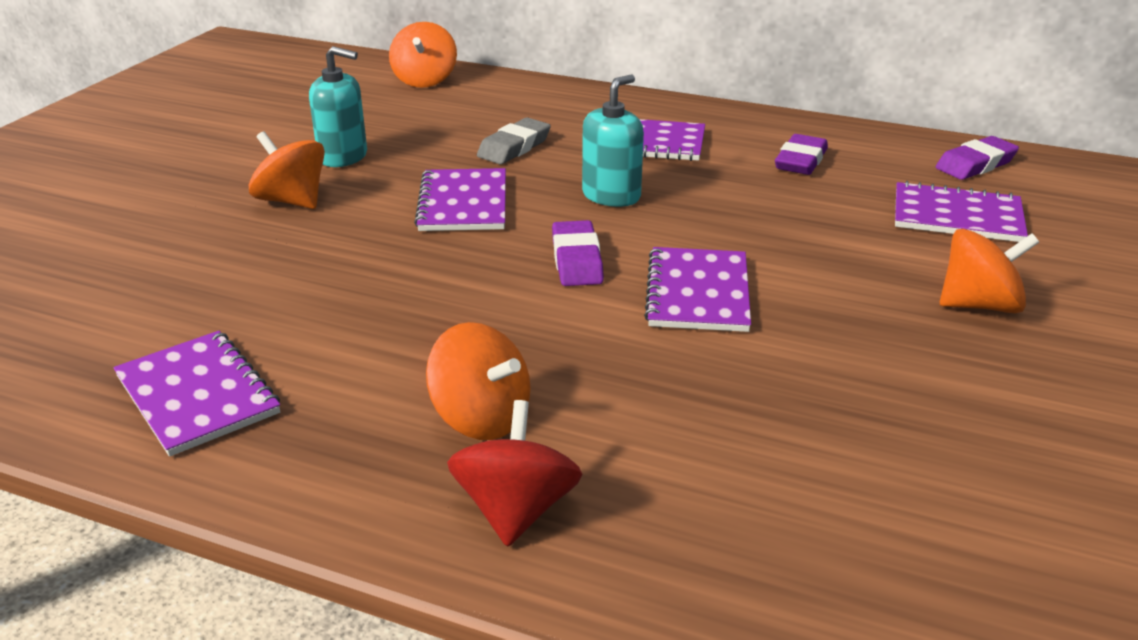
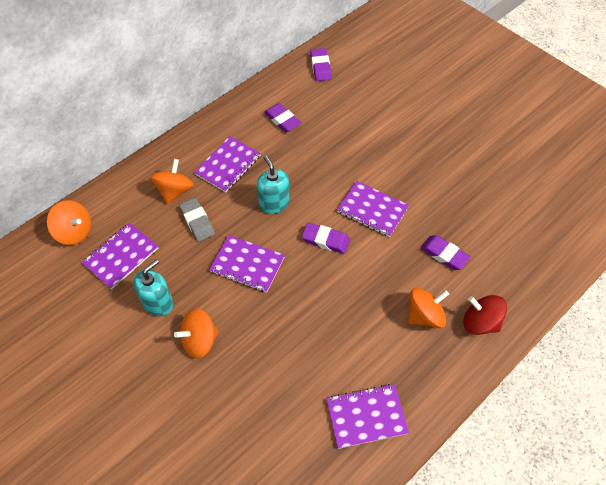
camera: 65 degrees left, 25 degrees up
(669, 410) = (444, 254): none -> purple eraser
(957, 216) = (358, 99): purple notebook -> purple notebook (121, 256)
(979, 305) = (421, 131): orange spinning top -> orange spinning top (175, 191)

